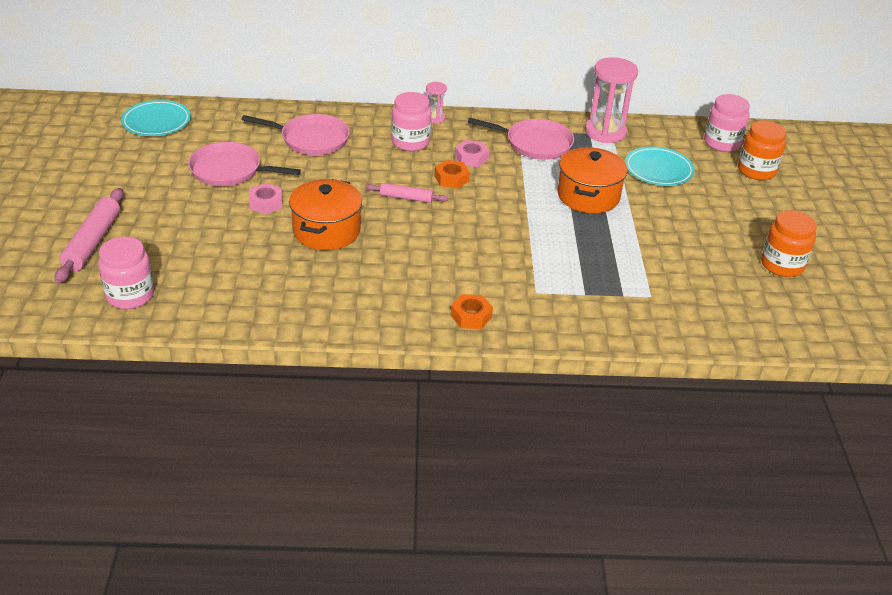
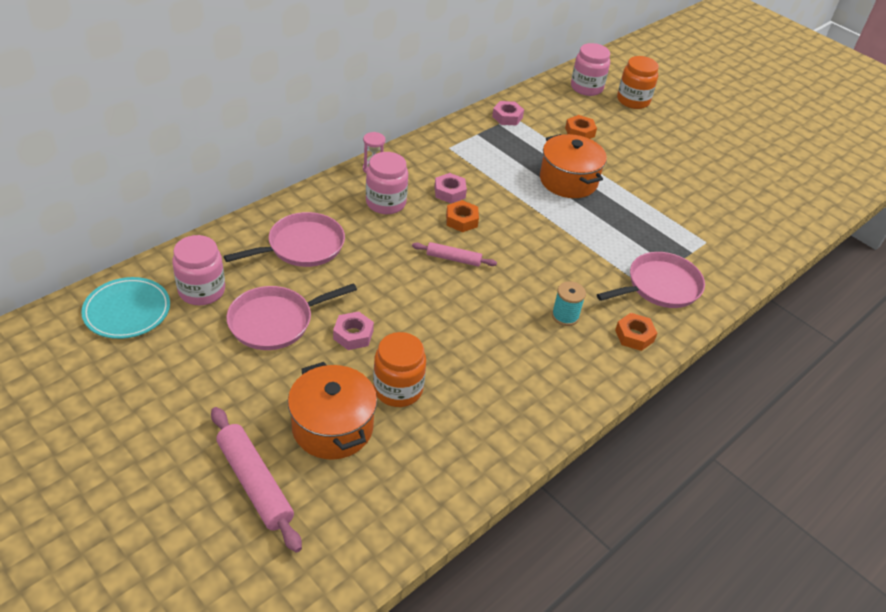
camera: 45 degrees left, 5 degrees up
(130, 295) = (370, 511): pink jar -> pink jar (202, 291)
(326, 231) = (438, 330): orange pot -> orange pot (332, 427)
(406, 198) = (453, 259): pink rolling pin -> pink rolling pin turned 45 degrees clockwise
(434, 274) = (565, 316): none -> turquoise spool
(535, 143) = (475, 153): pink pan -> pink pan (660, 286)
(605, 132) = (507, 117): pink hourglass -> pink nut
(658, 169) = (579, 132): turquoise plate -> orange nut
(782, 265) = (736, 169): orange jar -> orange jar (398, 389)

